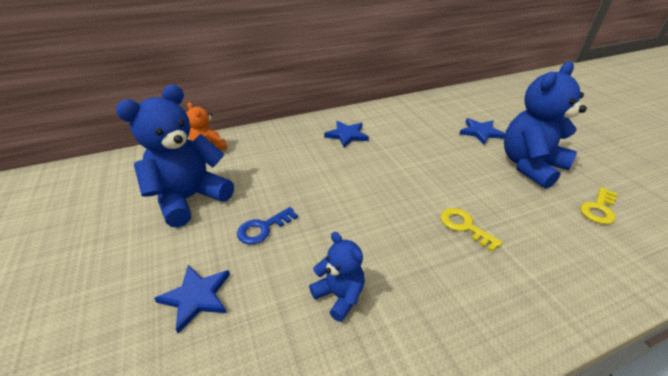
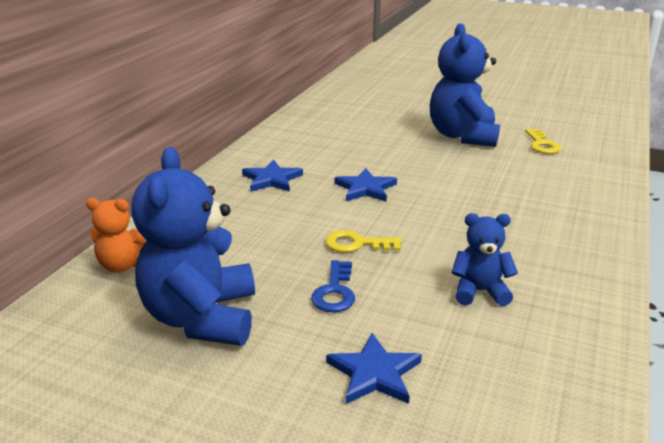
camera: 45 degrees left, 10 degrees down
(464, 226) = (485, 198): yellow key -> yellow key (357, 244)
(481, 132) = (389, 126): blue star -> blue star (365, 188)

